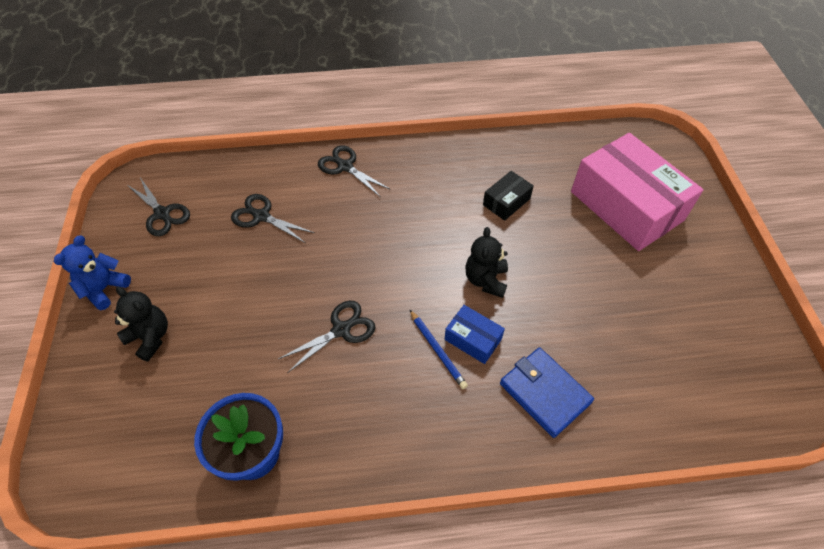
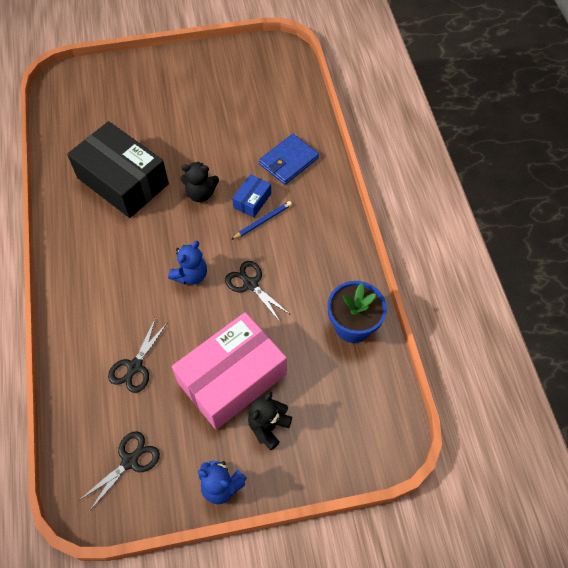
camera: 95 degrees left, 5 degrees up
(345, 166) = (74, 305): black scissors -> none
(365, 267) = (191, 275): none -> blue teddy bear
(506, 202) = (122, 181): black box -> black box, size x2.29
(626, 206) = (129, 107): pink box -> pink box (232, 378)

